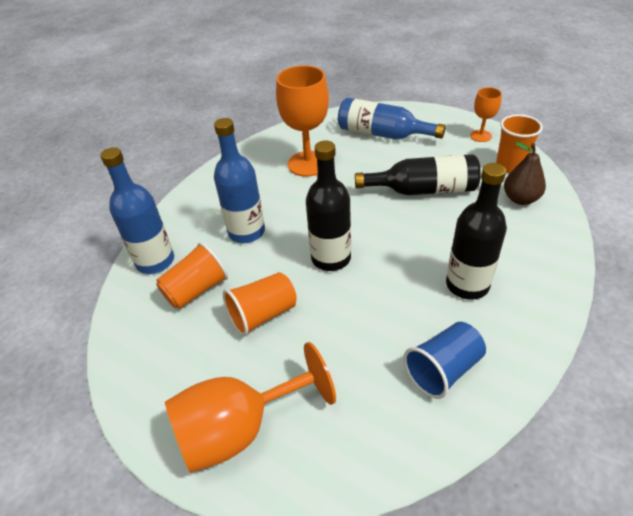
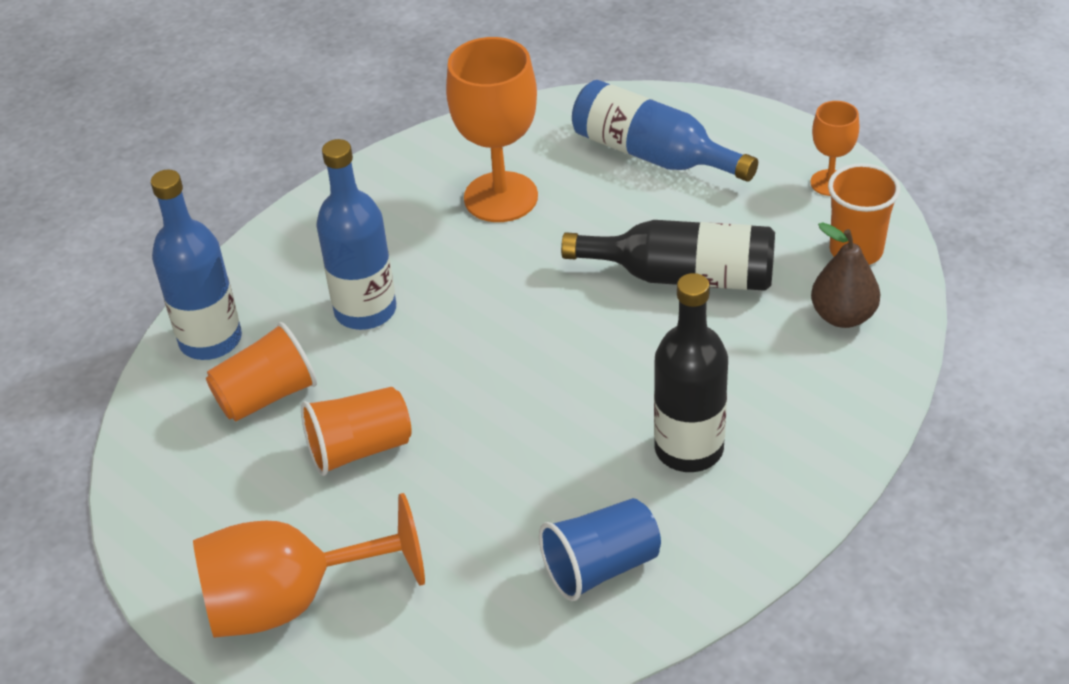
camera: 10 degrees right, 0 degrees up
(331, 258) = (489, 375): black bottle -> none

